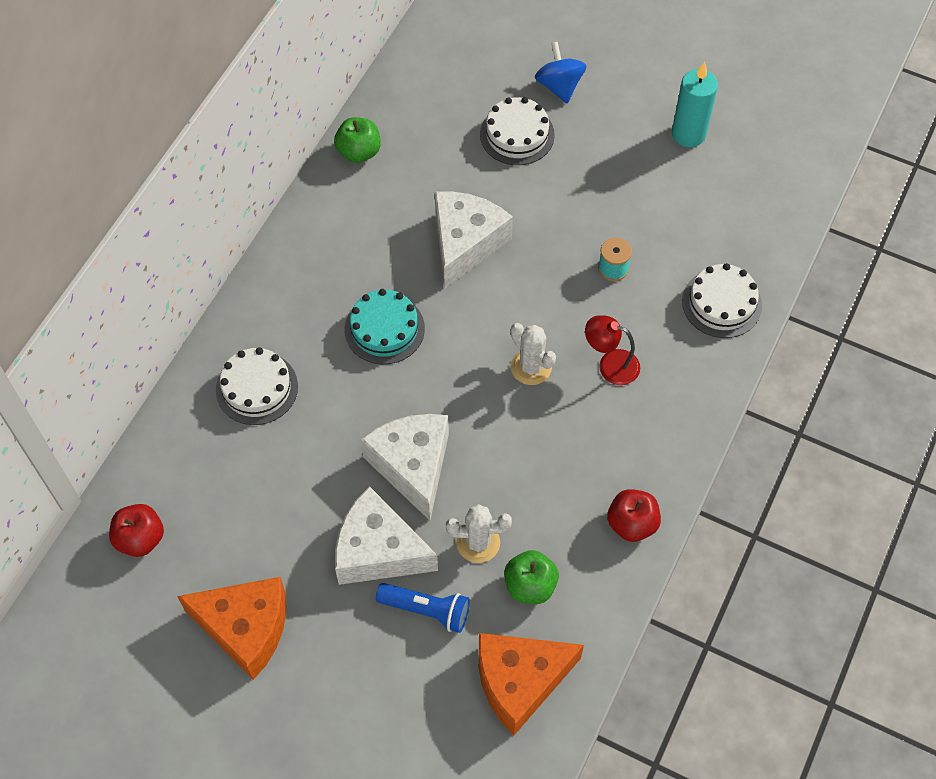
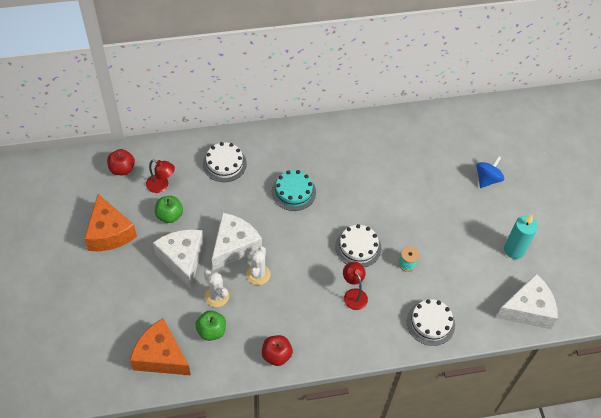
camera: 50 degrees right, 5 degrees down
(221, 500) = (161, 185): none -> red lamp
(359, 152) = (375, 125): green apple -> green apple (169, 215)
(427, 610) = (168, 296): blue flashlight -> none
(465, 243) = (365, 195): white cheese -> white cheese (527, 309)
(517, 134) = (443, 179): white cake -> white cake (358, 247)
(531, 367) = (324, 262): white cactus -> white cactus (258, 274)

